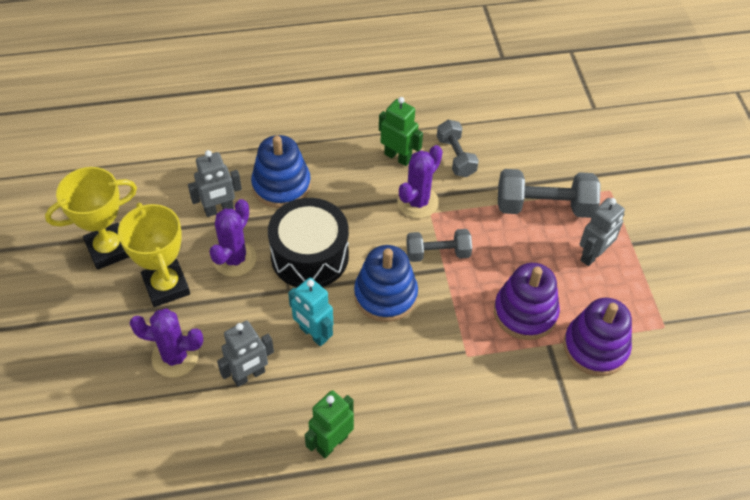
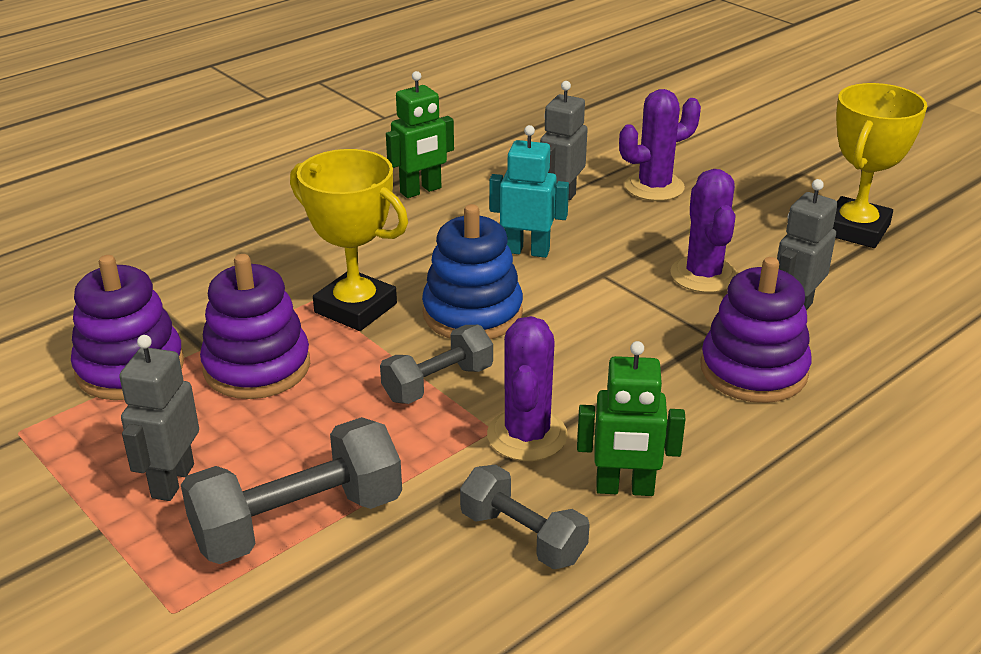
camera: 150 degrees right, 20 degrees down
(166, 286) = (744, 227): yellow trophy -> yellow trophy (356, 308)
(281, 185) = (753, 370): blue stacking toy -> purple stacking toy
(309, 256) = (615, 312): black drum -> none
(331, 443) = (421, 191): green robot -> green robot turned 45 degrees clockwise

